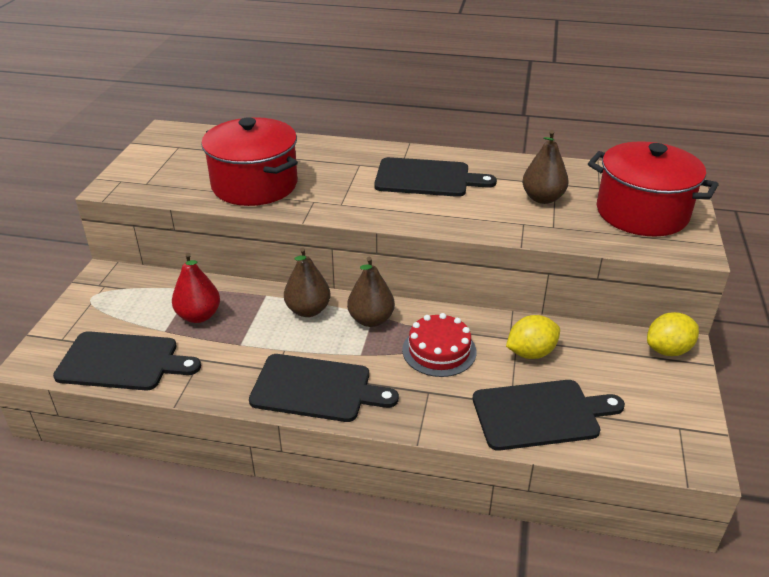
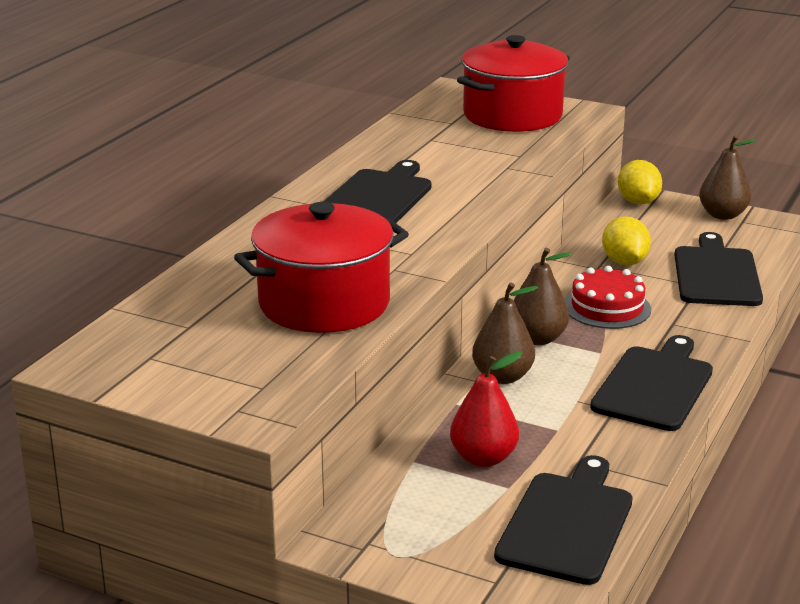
camera: 75 degrees left, 10 degrees down
(542, 198) = (460, 150): brown pear -> brown pear (722, 215)

